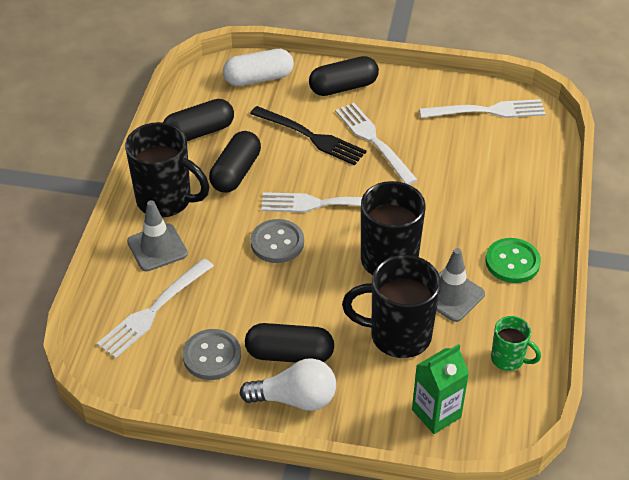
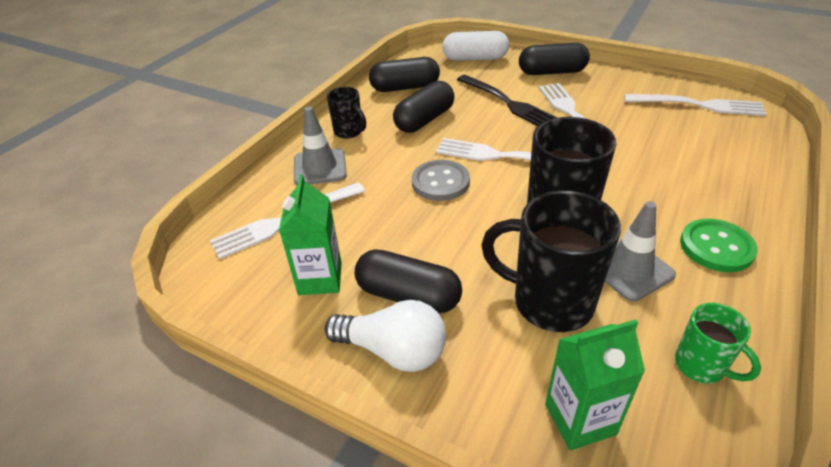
camera: 20 degrees right, 5 degrees down
(166, 200) = (349, 132): black mug -> black mug, size x0.53
(212, 356) = (320, 278): grey button -> green carton

